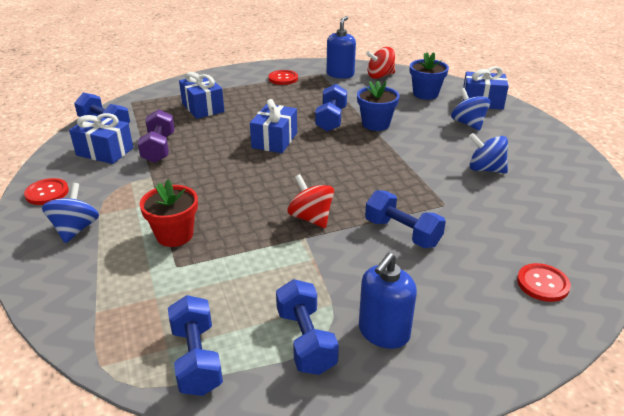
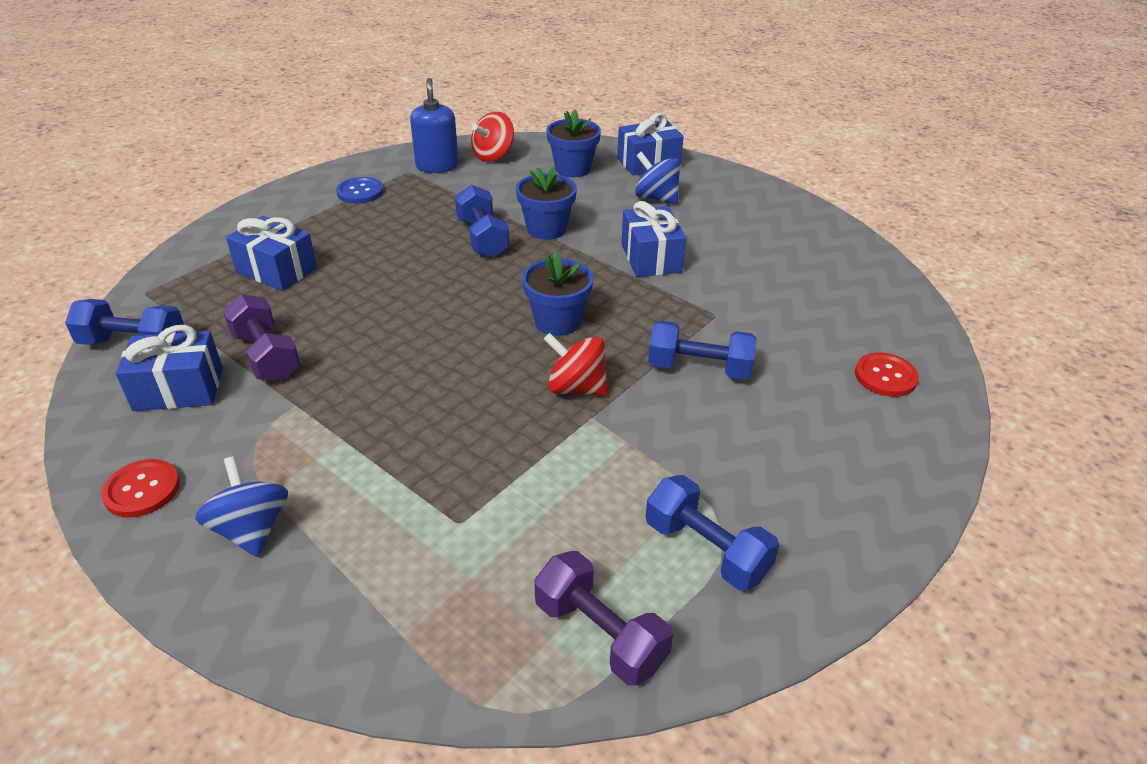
camera: 30 degrees left, 5 degrees up
(174, 235) = (415, 479): red flower pot -> none
(197, 359) = (600, 634): blue dumbbell -> purple dumbbell
(274, 140) = (431, 291): blue gift -> blue gift (651, 258)
(283, 78) = (360, 192): red button -> blue button
(334, 178) = (557, 322): none -> blue flower pot
(383, 332) = (780, 501): blue soap dispenser -> none
(485, 169) = (722, 254): blue spinning top -> none

